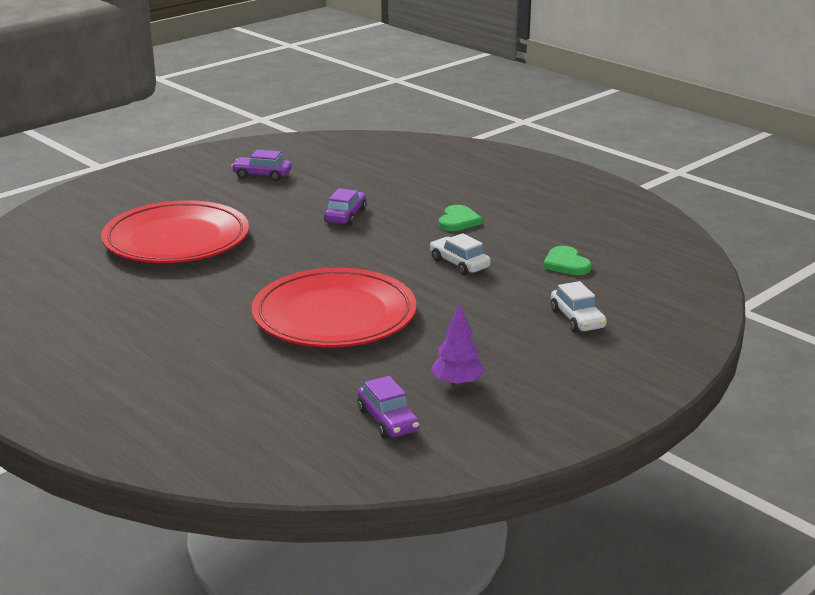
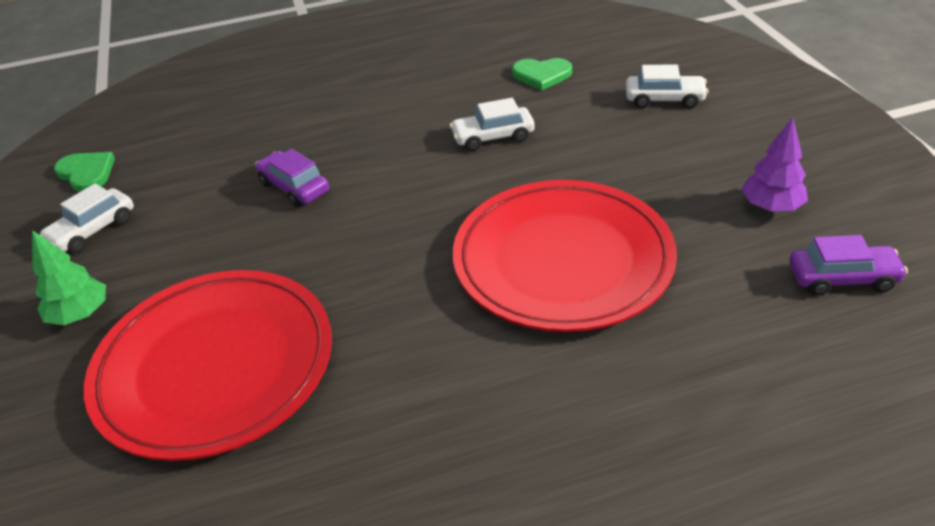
camera: 60 degrees left, 15 degrees up
(193, 195) = (80, 315): none -> green tree
(262, 175) = (93, 230): purple car -> white car
(458, 221) = (387, 112): green heart -> green heart (87, 173)

